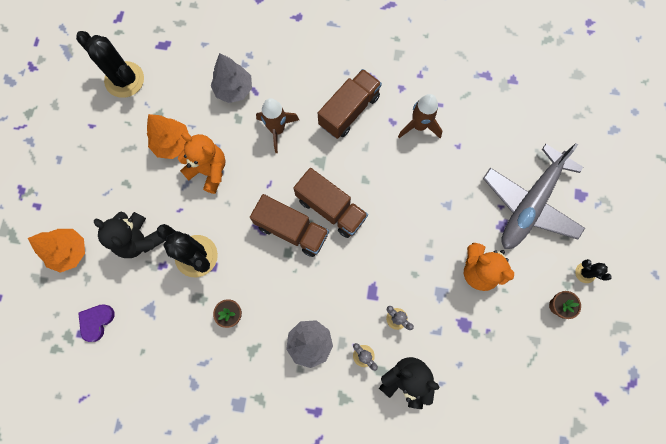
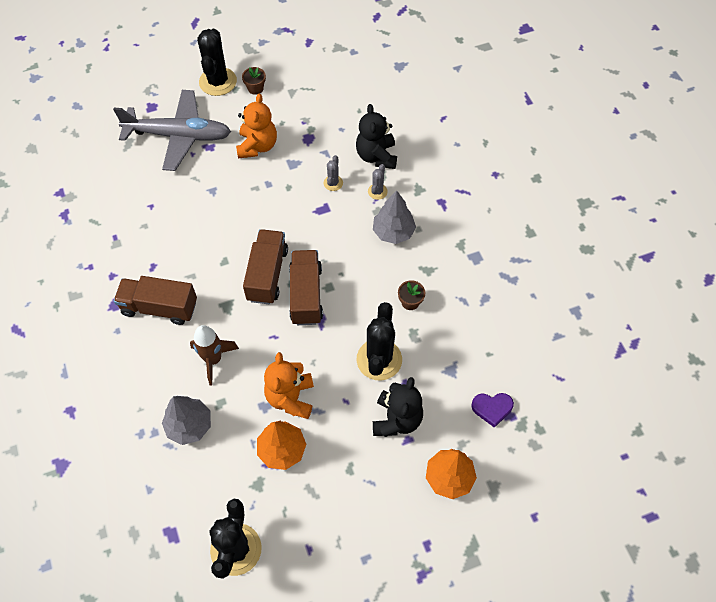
camera: 120 degrees left, 15 degrees down
(419, 126) = (146, 243): brown rocket -> none
(585, 273) = (218, 82): black cactus -> black cactus, size x2.07

